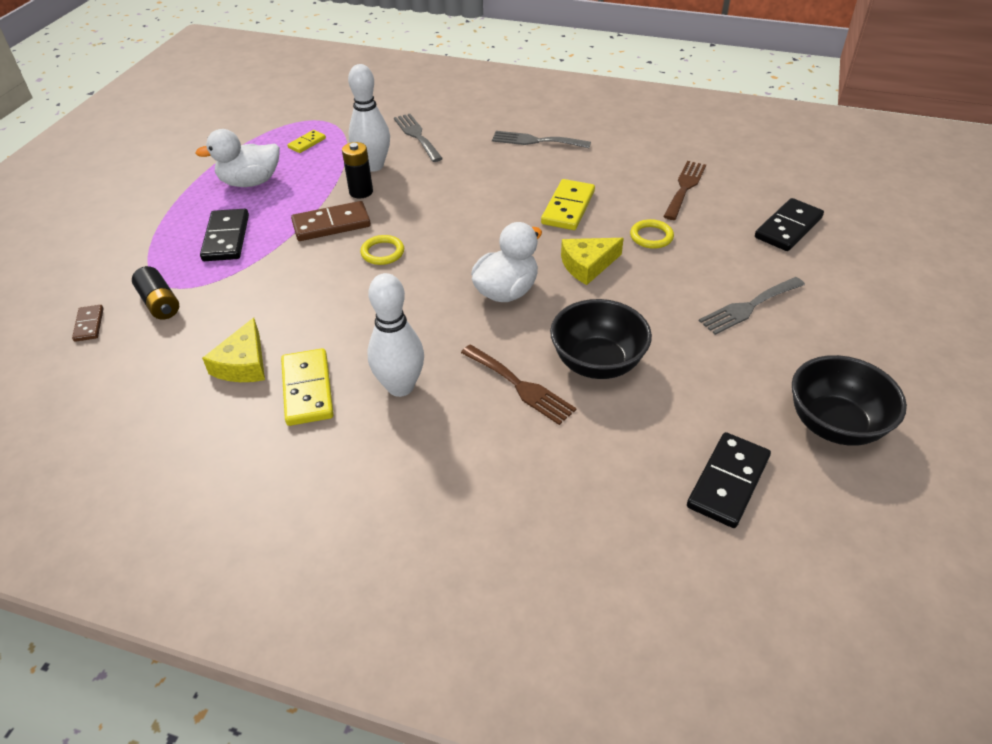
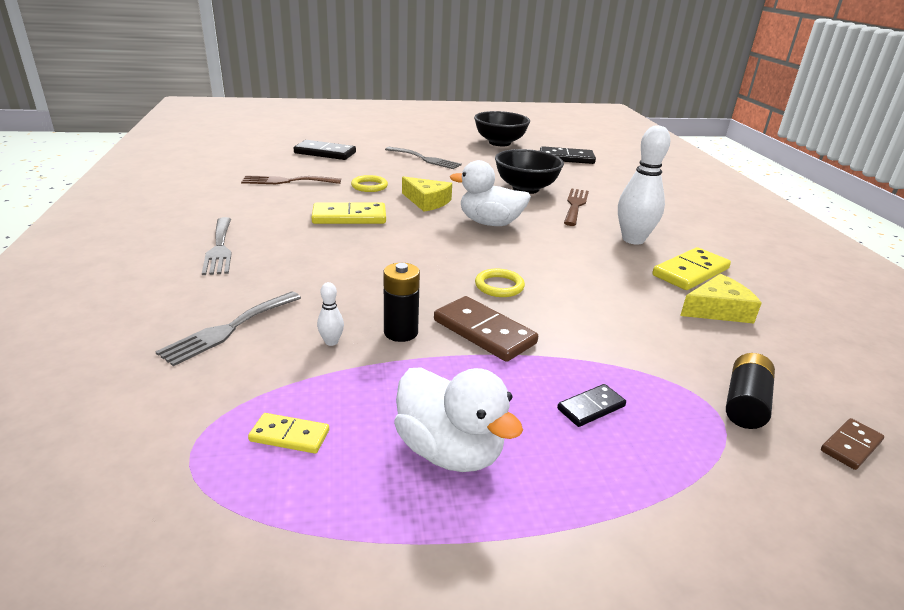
camera: 120 degrees left, 15 degrees down
(226, 238) = (591, 408): black domino -> black domino, size x0.56
(373, 166) = (331, 342): white bowling pin -> white bowling pin, size x0.42

